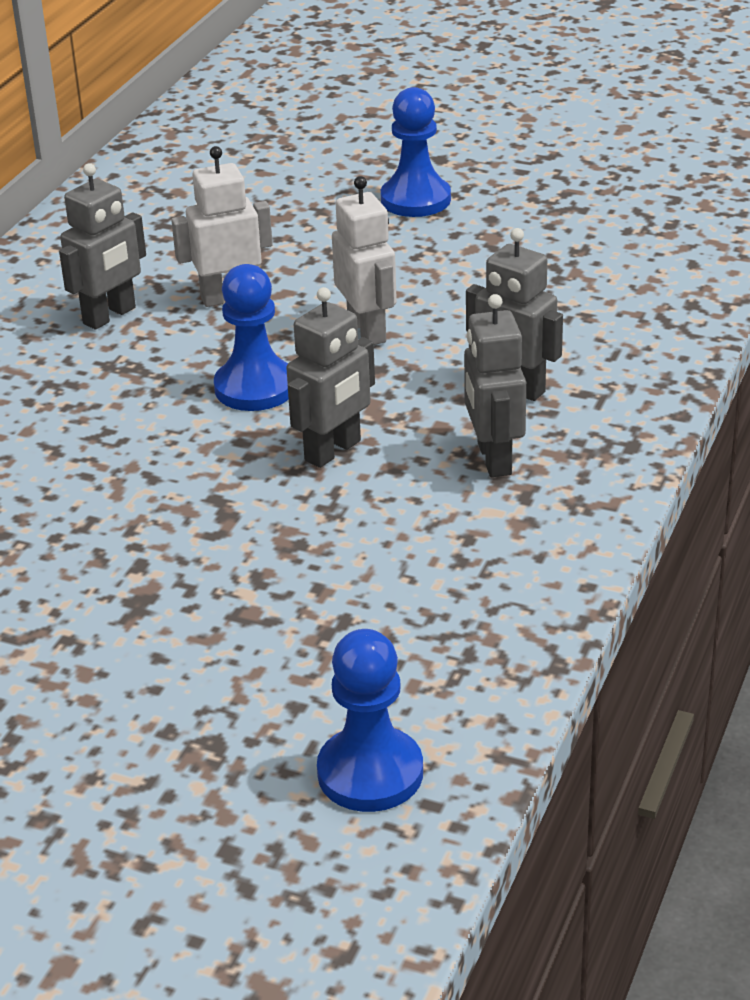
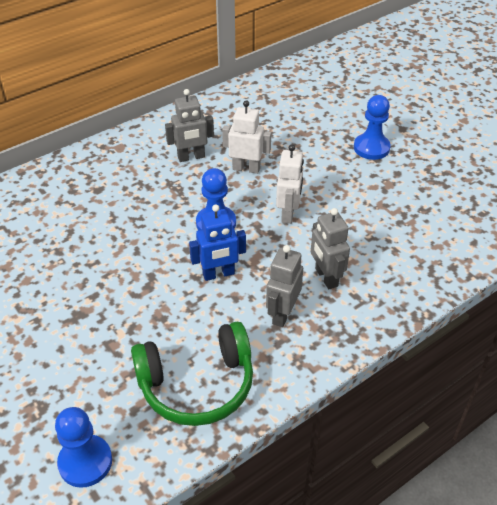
camera: 30 degrees right, 10 degrees up
(333, 451) = (218, 274): grey robot -> blue robot
(450, 600) = (197, 384): none -> green headphones

